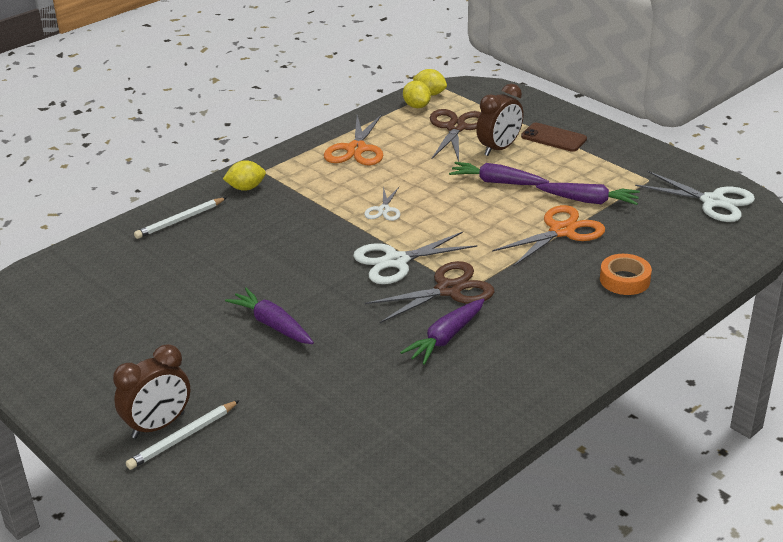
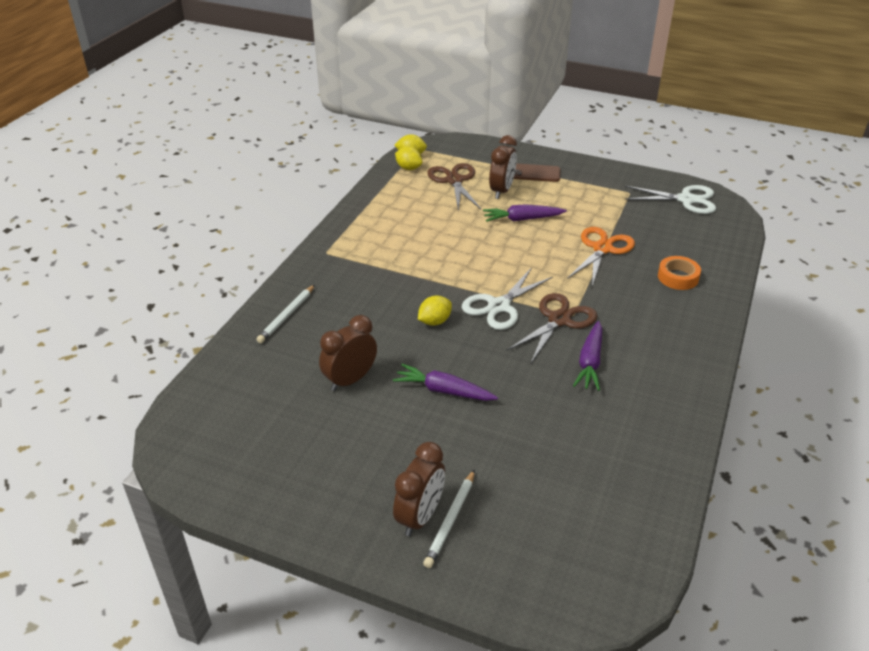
camera: 25 degrees left, 5 degrees up
(192, 291) = (350, 380): none -> brown clock
(246, 188) = (322, 272): yellow lemon -> yellow lemon (434, 321)
(356, 149) = (389, 216): orange scissors -> none
(384, 210) = (454, 264): white scissors -> none
(589, 201) = (601, 219): purple carrot -> none

